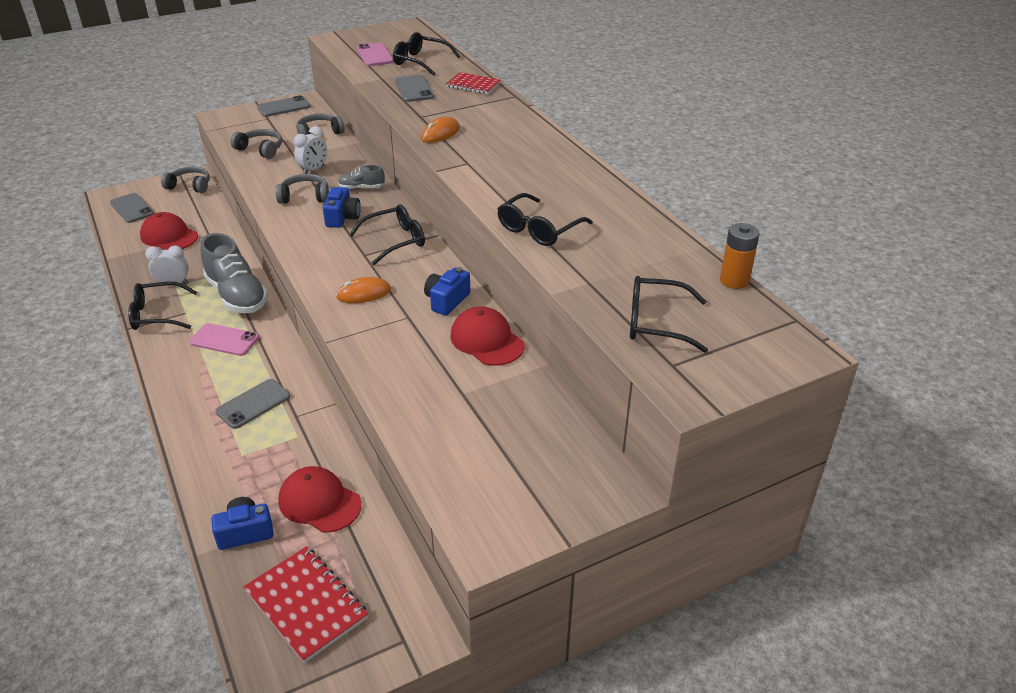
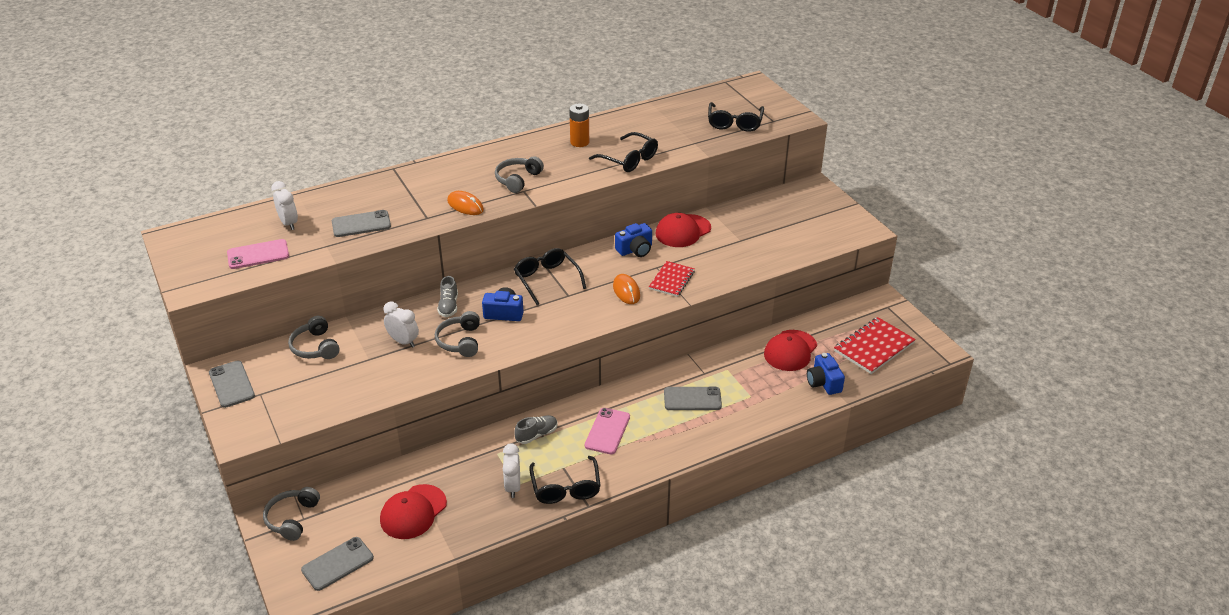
camera: 90 degrees left, 0 degrees up
(237, 295) = (536, 435): grey shoe -> grey shoe, size x0.47
(253, 404) = (692, 399): grey phone -> grey phone turned 45 degrees counterclockwise
(260, 149) = (345, 387): grey headphones -> grey headphones (517, 179)
(420, 61) = (289, 223): black glasses -> white clock
(447, 301) = (635, 250): blue camera -> blue camera turned 60 degrees counterclockwise
(473, 85) = (361, 190): red notebook -> red notebook (671, 280)
(734, 281) = (687, 95): orange battery -> orange battery (579, 142)

